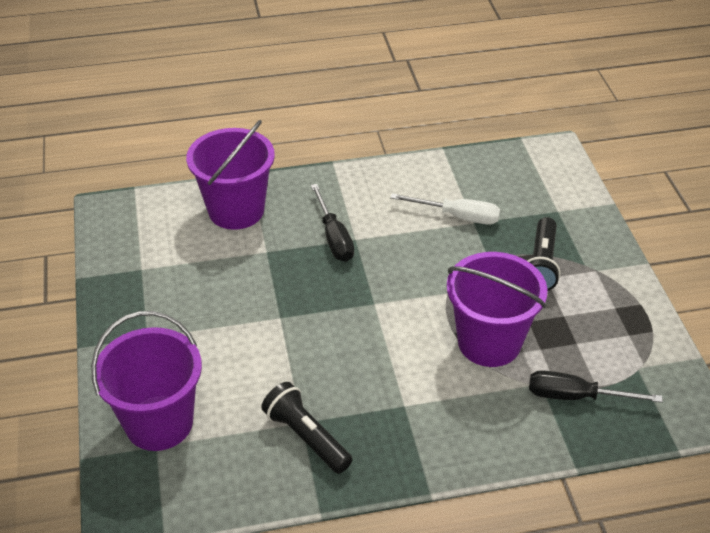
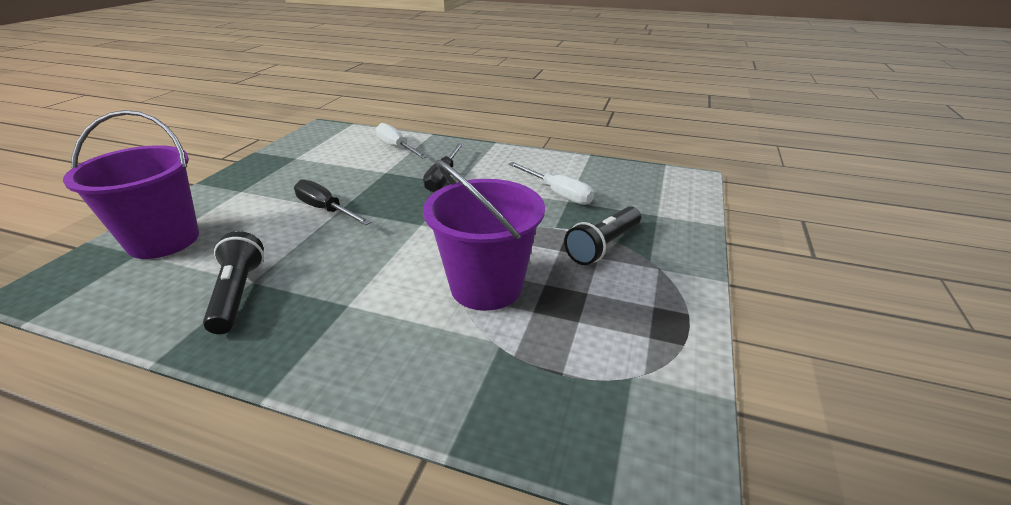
camera: 30 degrees right, 10 degrees down
(236, 210) = (396, 147): purple bucket -> white screwdriver
(576, 396) = (527, 372): black screwdriver -> black screwdriver (325, 209)

